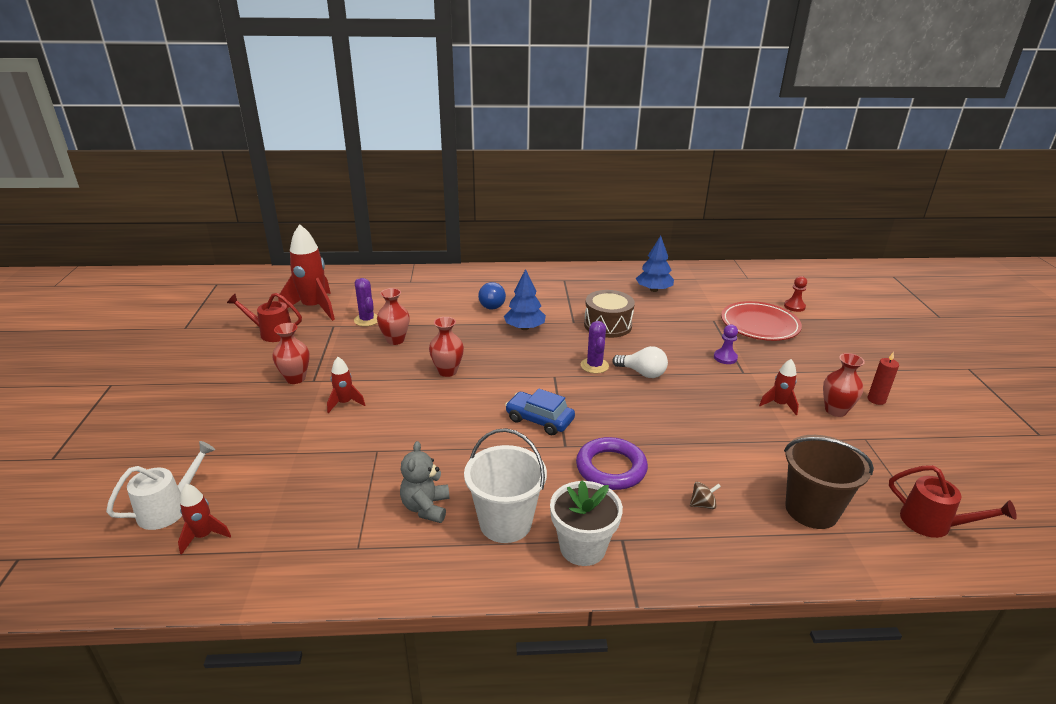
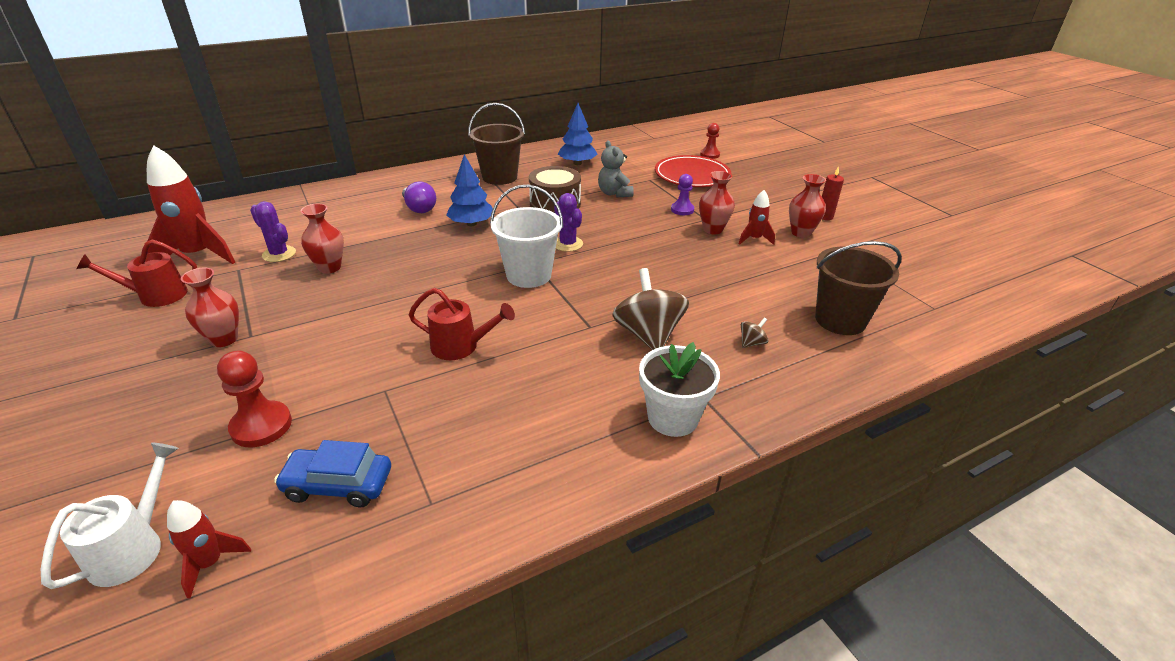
camera: 25 degrees left, 5 degrees up
(283, 451) = (261, 426): none -> red pawn
(345, 403) = (309, 350): red rocket -> none
(426, 507) = (483, 433): grey teddy bear -> grey teddy bear (614, 193)
(447, 371) = (414, 286): red vase -> red vase (712, 229)
(491, 304) = (419, 208): blue light bulb -> purple light bulb
(505, 523) = (580, 420): white bucket -> white bucket (529, 275)
(539, 420) = (547, 309): blue car -> blue car (338, 485)
(575, 289) = (499, 177): none -> brown bucket
(611, 468) = (648, 335): purple ring -> brown spinning top
(642, 373) = (618, 240): white light bulb -> none
(933, 524) = (933, 303): red watering can -> red watering can (461, 346)

